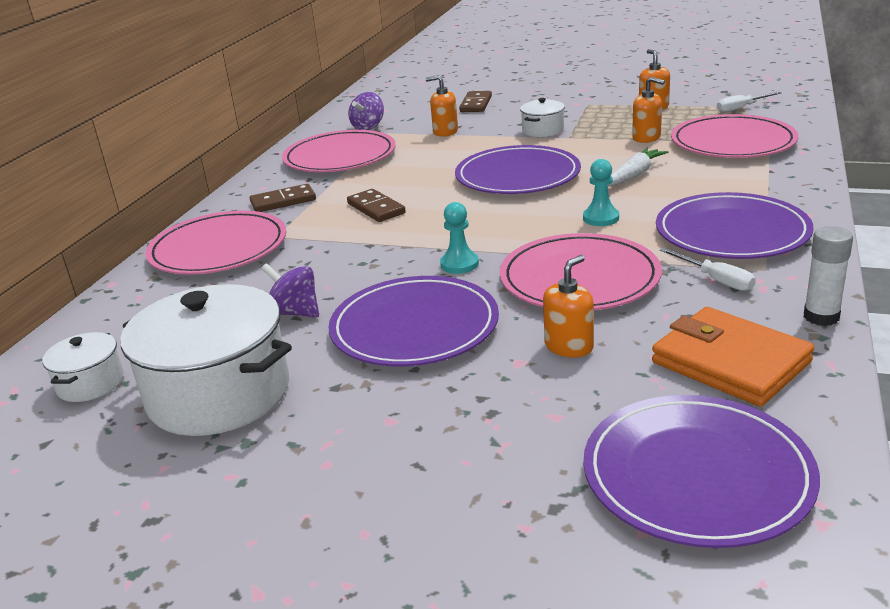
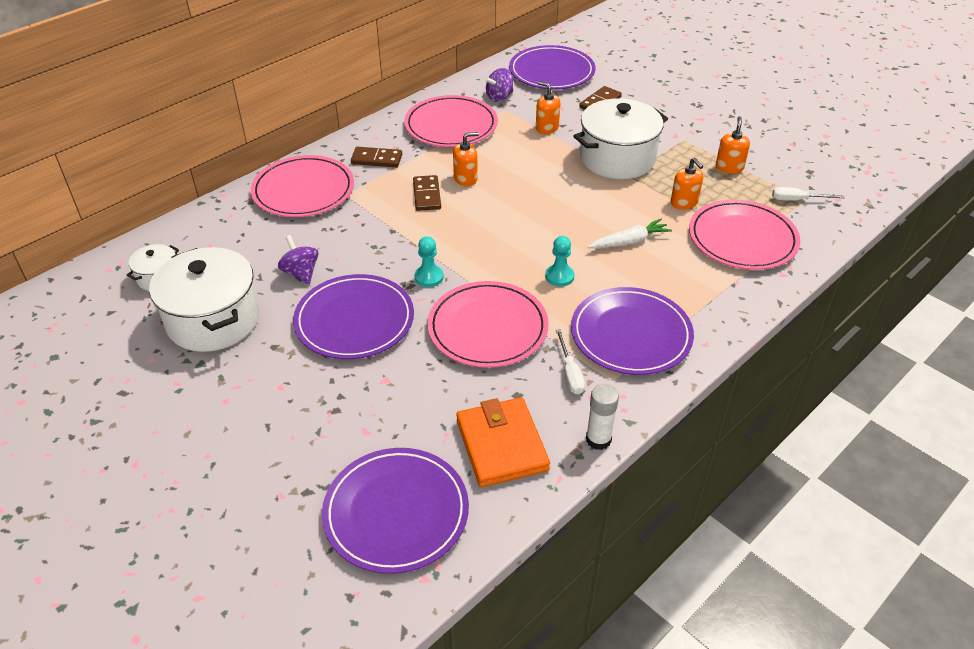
camera: 25 degrees right, 15 degrees up
(517, 176) = (549, 204): purple plate -> purple plate (551, 72)
(543, 130) = (617, 158): white pot -> white pot, size x2.07
(569, 346) = (424, 382): orange soap dispenser -> orange soap dispenser (465, 179)

